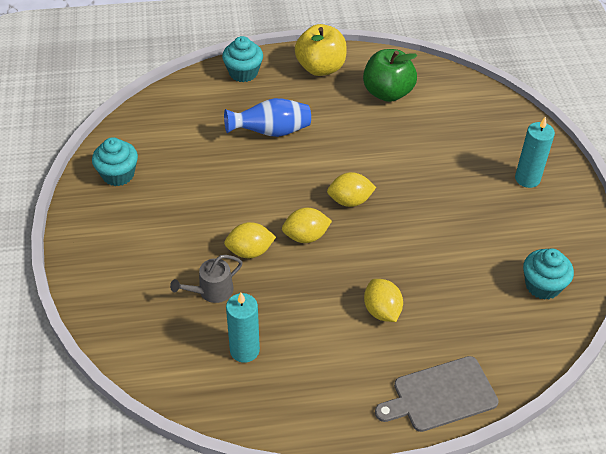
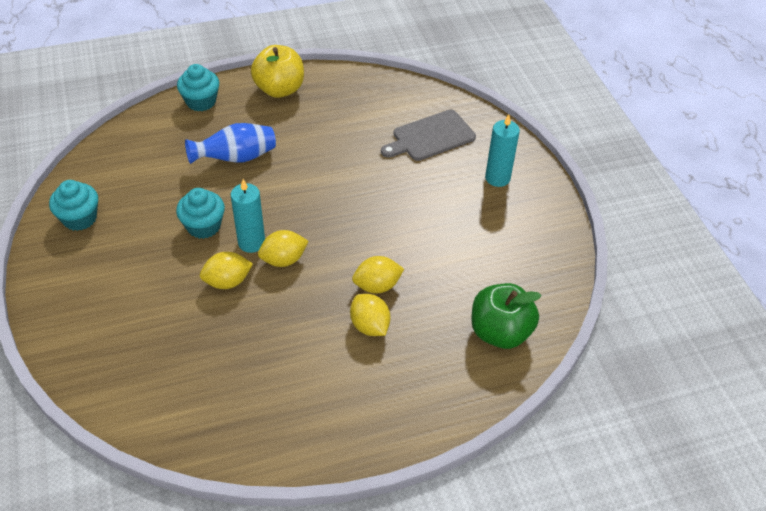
camera: 10 degrees left, 0 degrees up
(211, 291) = (192, 327): grey watering can -> none
(244, 350) = (233, 384): turquoise candle -> turquoise candle (251, 242)
(350, 201) = (324, 219): yellow lemon -> yellow lemon (377, 286)
(387, 93) = (350, 108): green apple -> green apple (500, 332)
(440, 395) = (438, 404): grey cutting board -> grey cutting board (430, 137)
(542, 285) = (525, 281): turquoise cupcake -> turquoise cupcake (203, 226)

